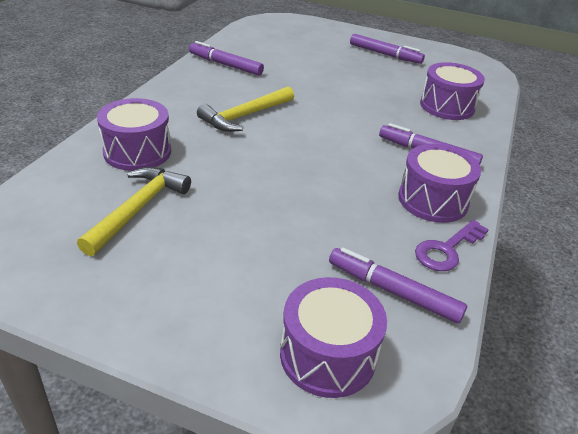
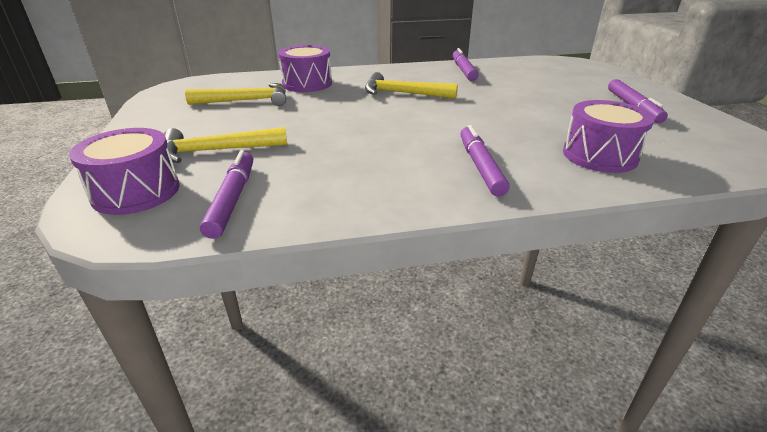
camera: 60 degrees right, 5 degrees down
(271, 272) = (217, 151): none -> yellow hammer
(433, 200) = (397, 187): purple drum -> none
(446, 250) = (321, 211): purple key -> none

